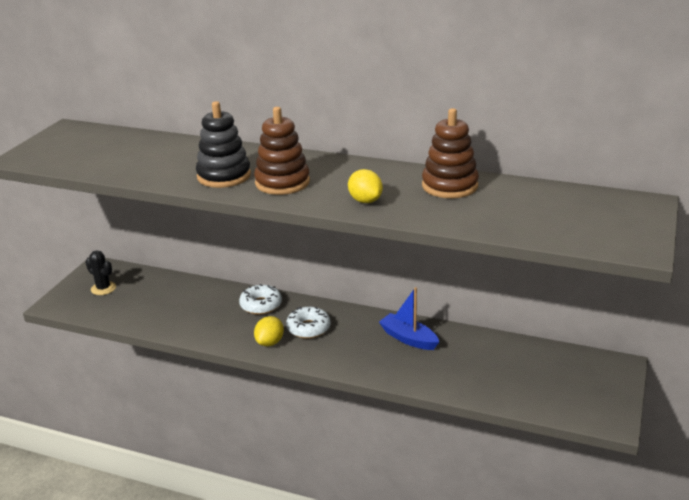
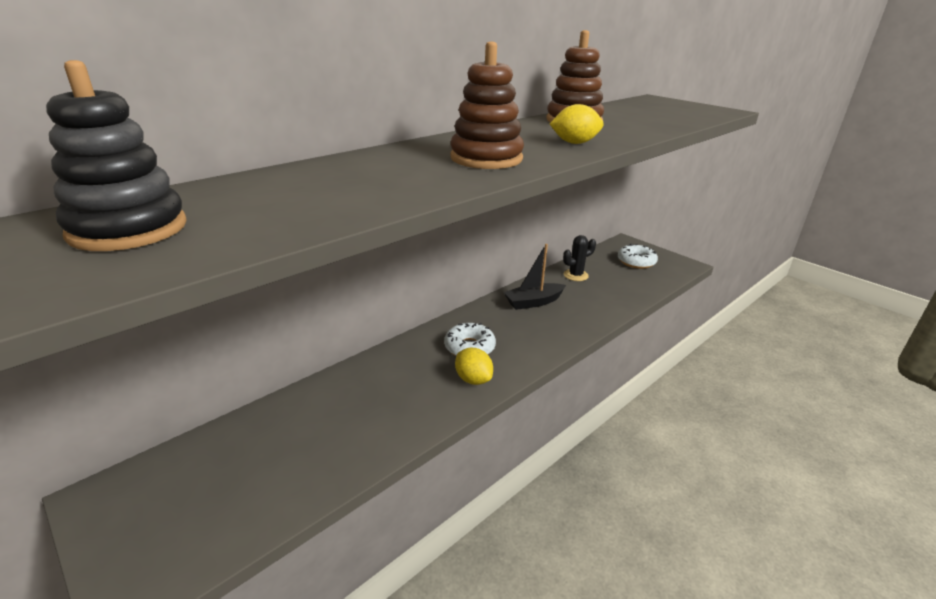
camera: 65 degrees left, 0 degrees up
(103, 288) = (173, 505): black cactus -> black cactus (575, 275)
(224, 176) = (423, 176): black stacking toy -> black stacking toy (128, 229)
(261, 305) = (394, 365): white donut -> white donut (636, 262)
(408, 338) = (533, 302): blue boat -> black boat

